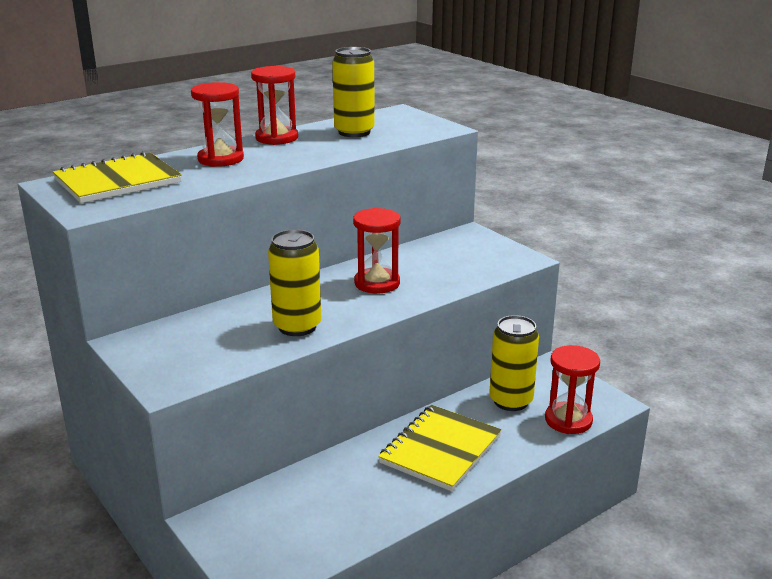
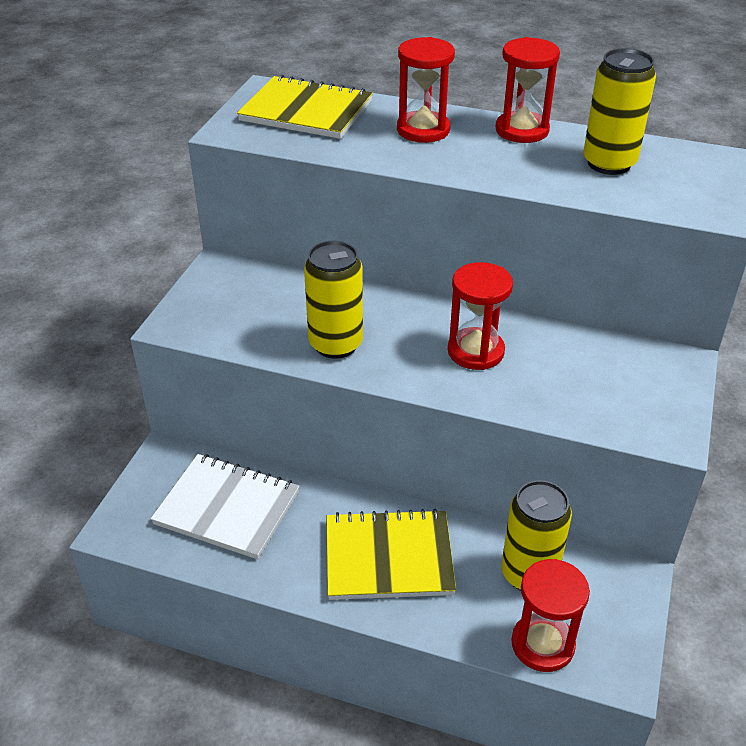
camera: 55 degrees right, 15 degrees up
(308, 508) = (227, 508): none -> white notebook

